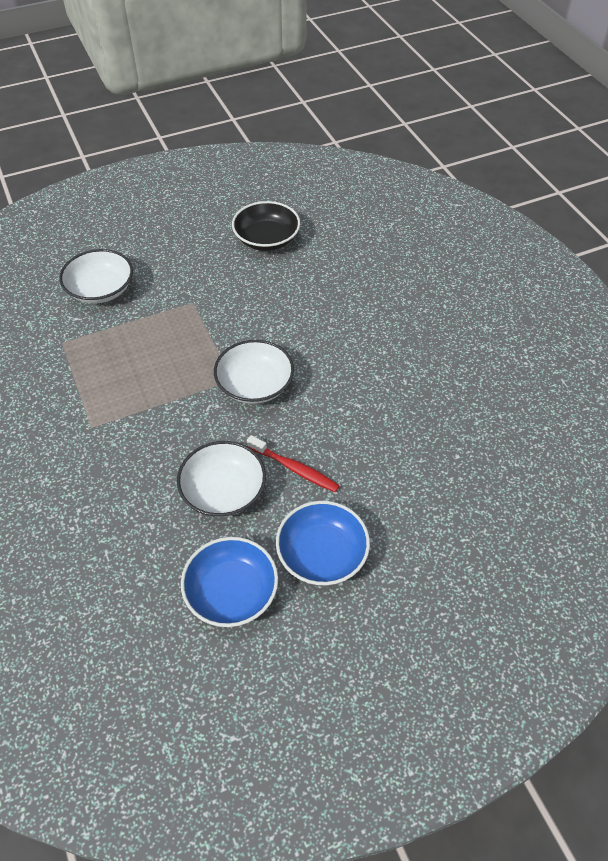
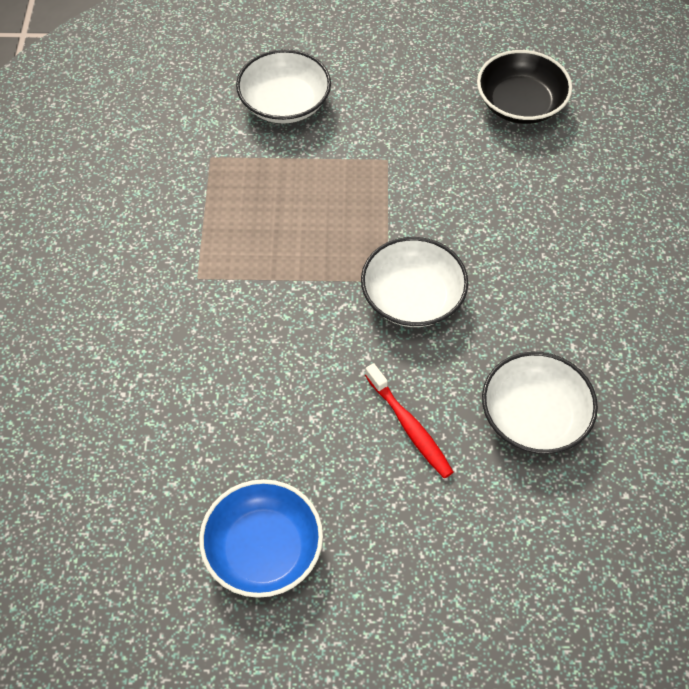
camera: 25 degrees right, 5 degrees up
(223, 491) = (311, 420): white bowl -> white bowl (534, 416)
(322, 554) = (391, 549): blue bowl -> none

